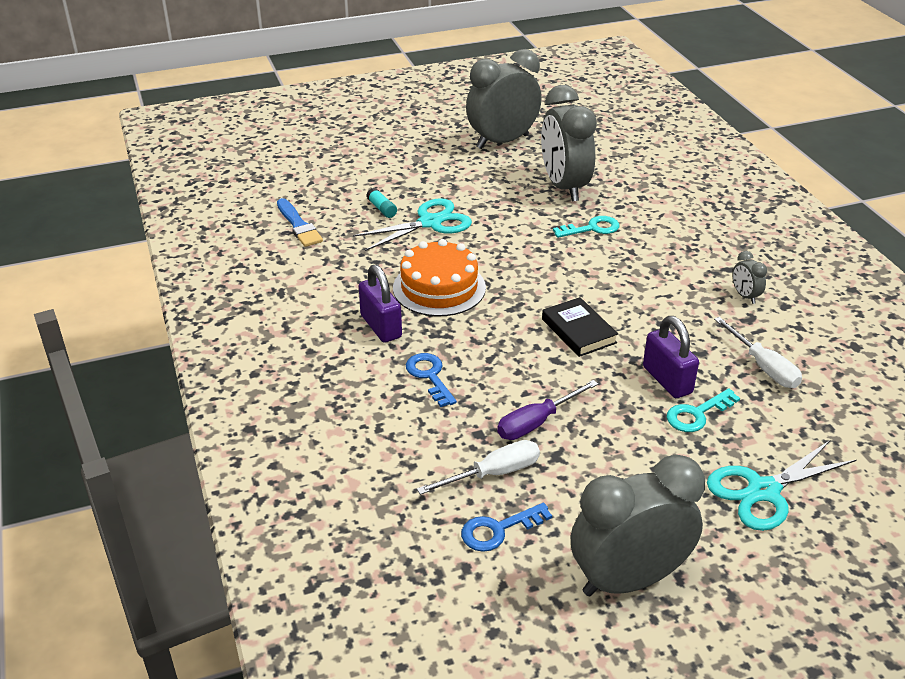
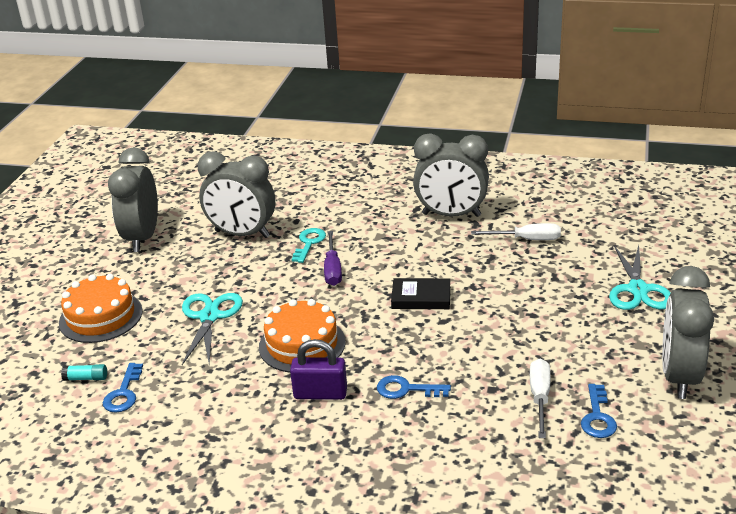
camera: 55 degrees left, 5 degrees down
(299, 225) = (123, 393): blue brush -> blue key
(380, 172) = (101, 316): none -> orange cake
(382, 209) = (158, 335): turquoise glue stick -> turquoise glue stick (86, 378)
(536, 422) = (502, 356): purple screwdriver -> purple screwdriver (332, 269)
(667, 380) = (506, 282): purple padlock -> none
(697, 414) = (550, 284): turquoise key -> none
(745, 296) = (451, 215): grey clock -> grey clock, size x2.44

